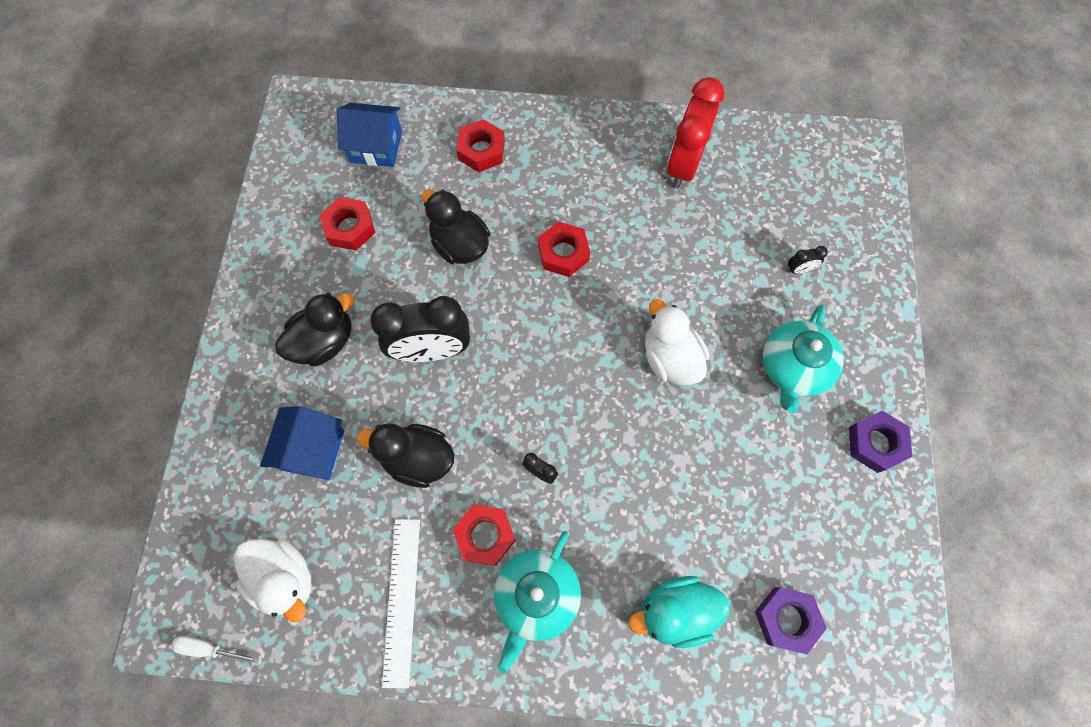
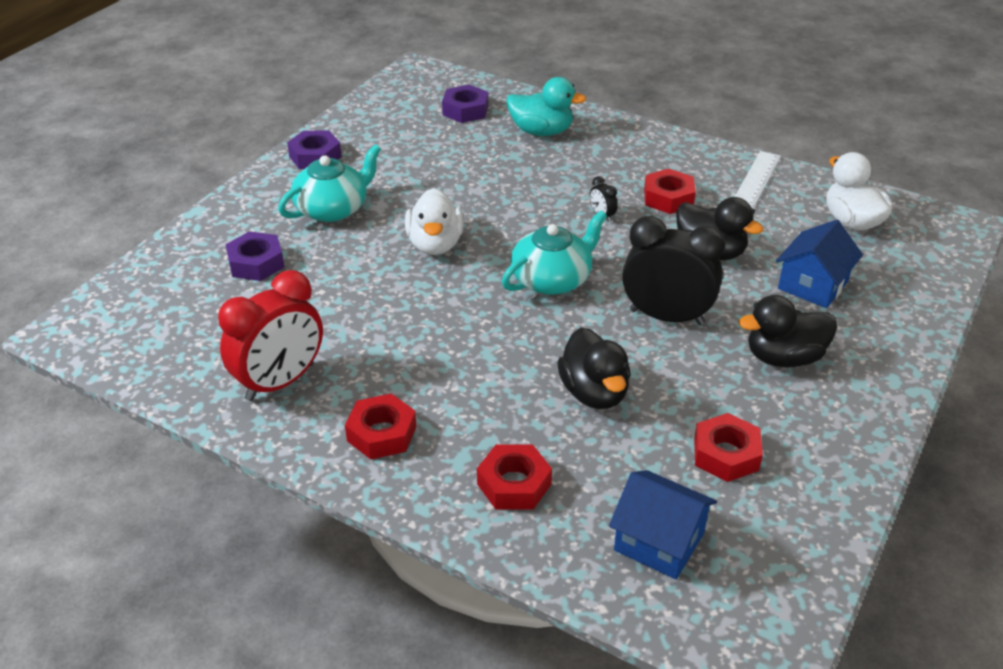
camera: 155 degrees left, 30 degrees down
(209, 648) = (921, 205): white screwdriver -> none
(536, 596) = (642, 162): turquoise teapot -> turquoise teapot (552, 279)
(563, 253) = (480, 348): red nut -> red nut (381, 433)
(799, 269) = (256, 263): black clock -> purple nut

